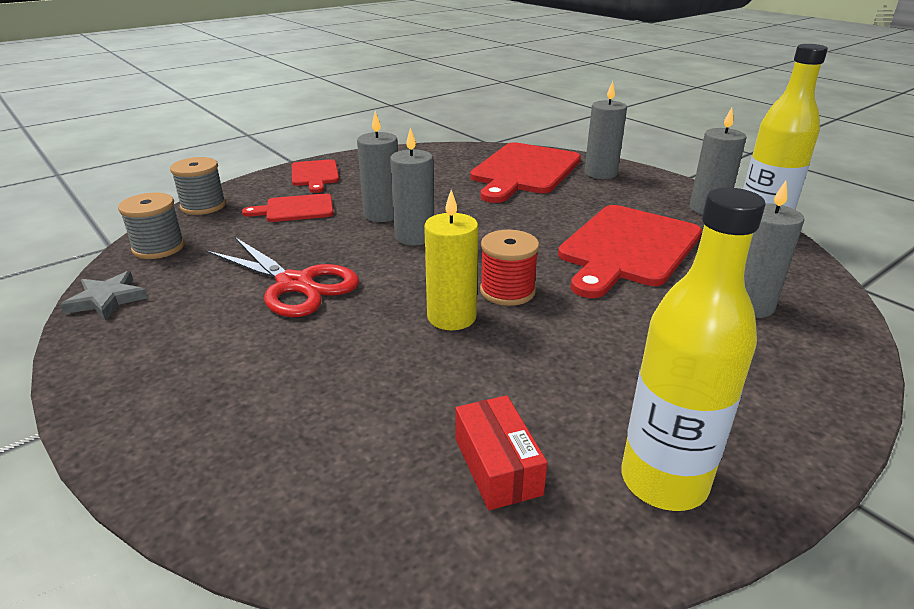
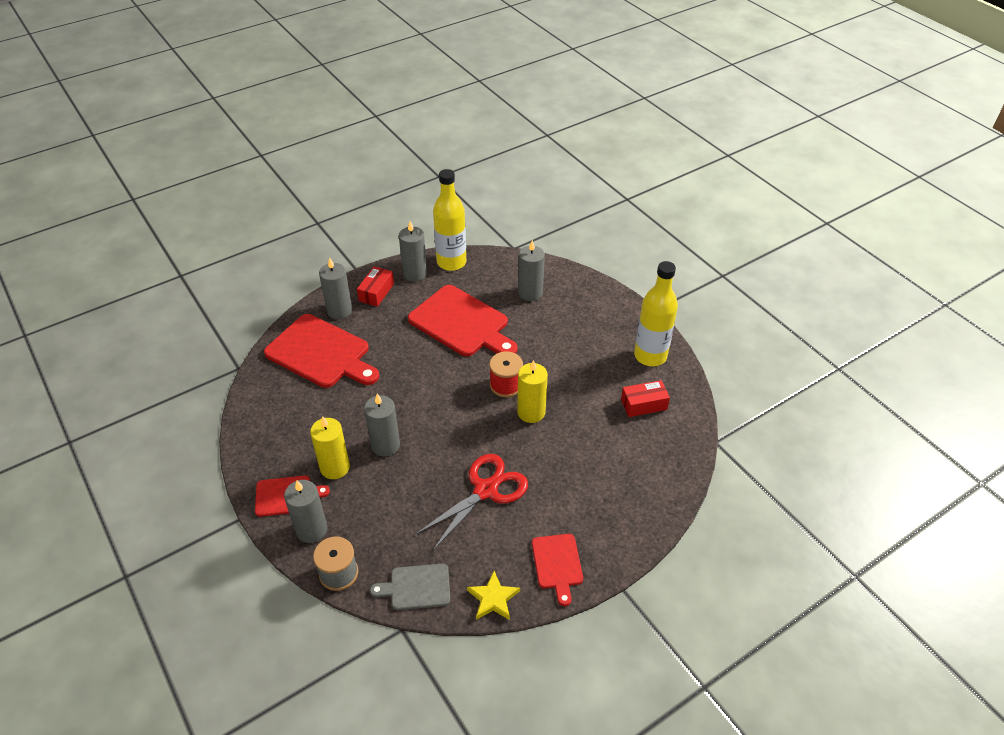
camera: 85 degrees left, 15 degrees up
(107, 299) = (493, 598): grey star -> yellow star
(158, 247) = (416, 587): grey spool -> grey cutting board
(296, 209) = (362, 503): red cutting board -> red cutting board (557, 564)
(350, 192) = (335, 467): none -> yellow candle
(414, 237) = (427, 426): grey candle -> grey candle (311, 529)
(649, 189) = (376, 292): none -> red box

